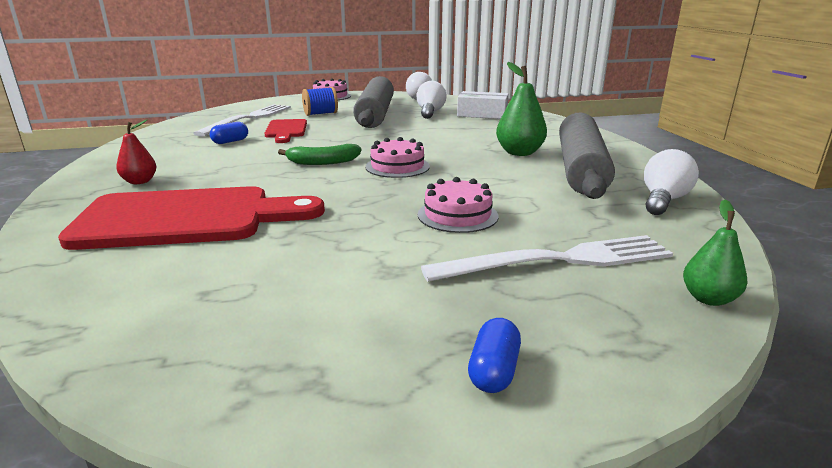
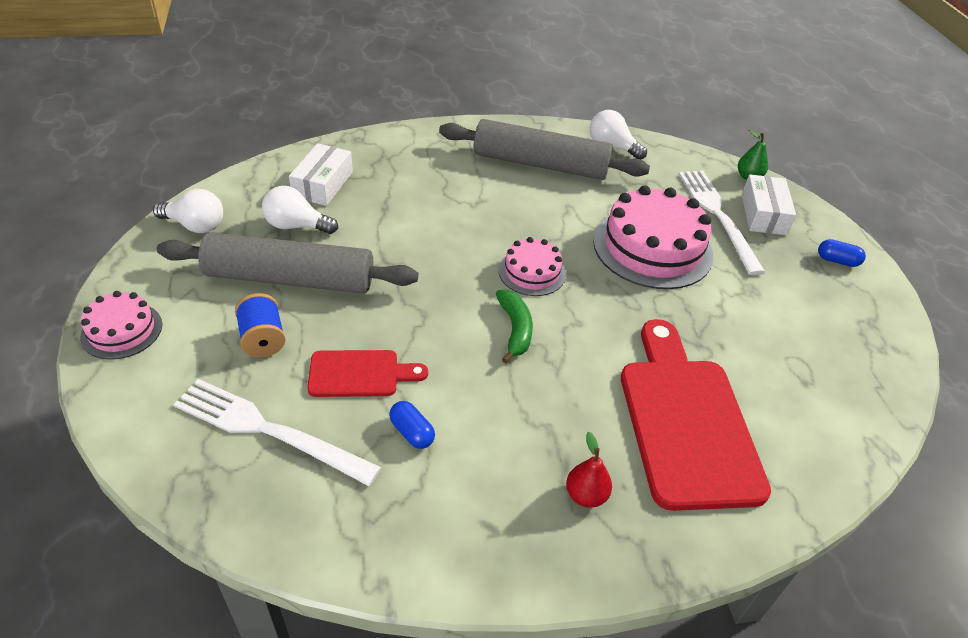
camera: 90 degrees left, 20 degrees up
(457, 215) = (652, 248): pink cake -> pink cake, size x1.86
(519, 153) = (491, 187): green pear -> none
(595, 301) = (763, 214): none -> white box

